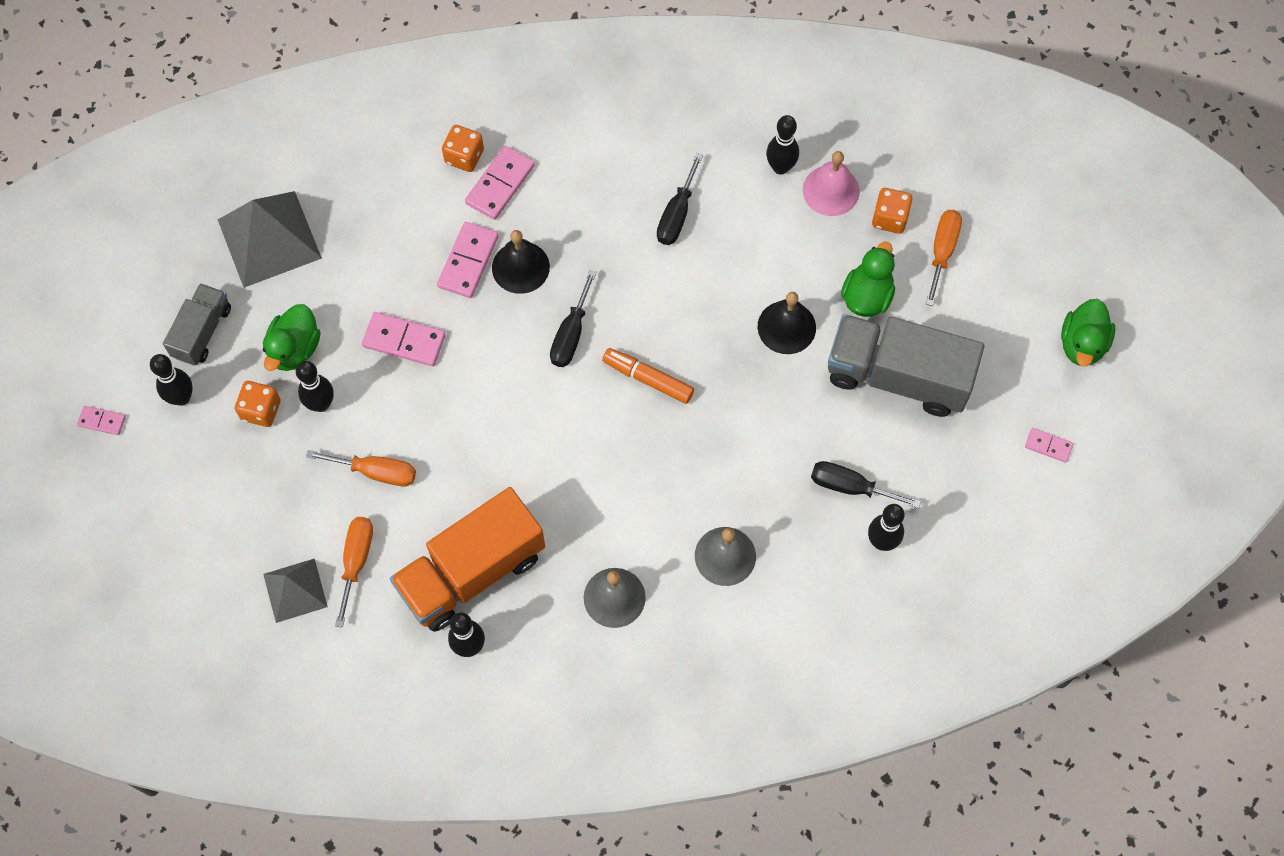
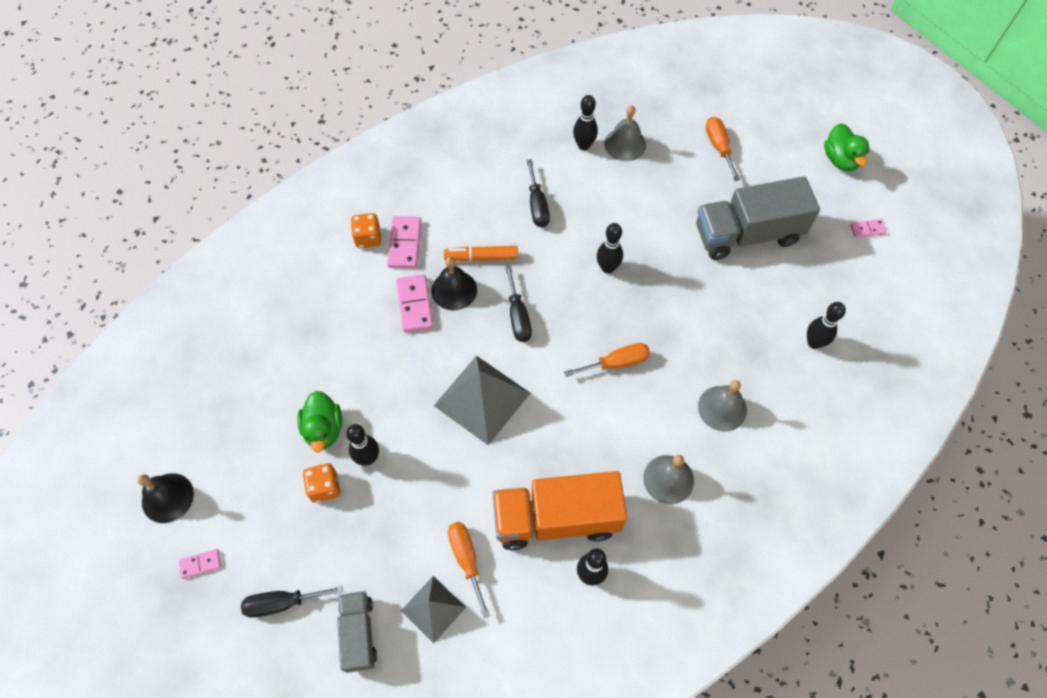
camera: 30 degrees left, 5 degrees down
(181, 397) = (256, 511): black bowling pin -> black bowling pin (607, 268)
(202, 332) = (244, 454): grey truck -> grey truck (359, 634)
(269, 238) = (257, 361): grey pyramid -> grey pyramid (482, 399)
(376, 472) = (440, 485): orange screwdriver -> orange screwdriver (616, 363)
(404, 341) = (402, 381): pink domino -> none
(471, 572) = (556, 518): orange truck -> orange truck turned 60 degrees clockwise
(648, 379) = (590, 318): orange marker -> orange marker (481, 257)
(786, 327) = (656, 239): black bell -> black bell (167, 497)
(831, 190) = (625, 144): pink bell -> grey bell
(850, 487) = (769, 318): black screwdriver -> black screwdriver (282, 603)
(867, 296) = (693, 196): green duck -> none
(889, 218) = (673, 143): orange dice -> none

